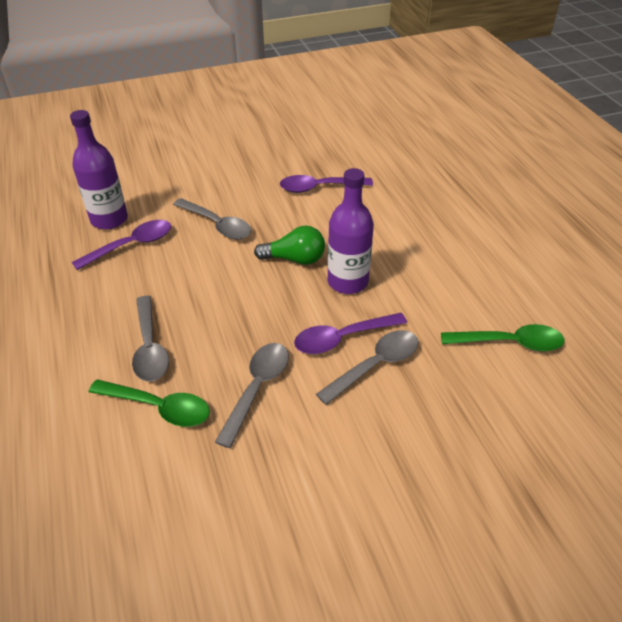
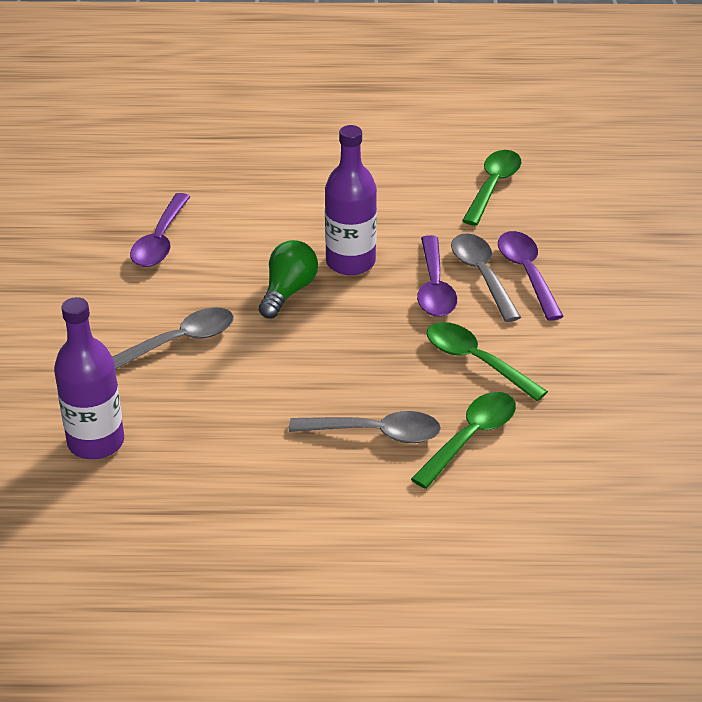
camera: 70 degrees left, 5 degrees down
(131, 245) = (171, 426): purple spoon -> purple spoon (527, 273)
(257, 388) = (476, 361): grey spoon -> green spoon

